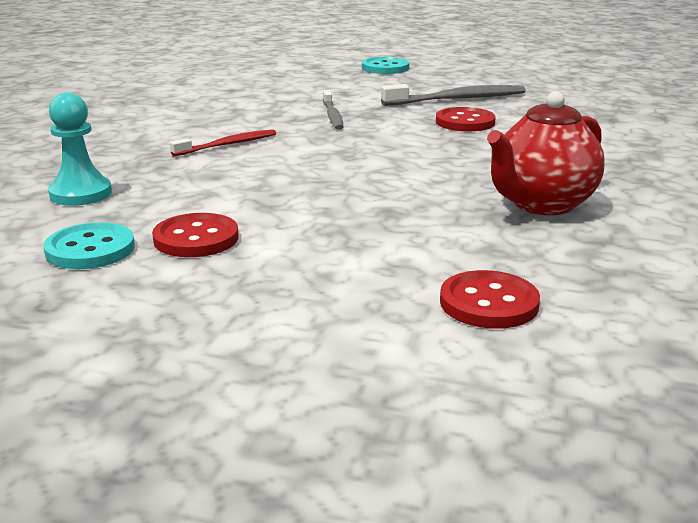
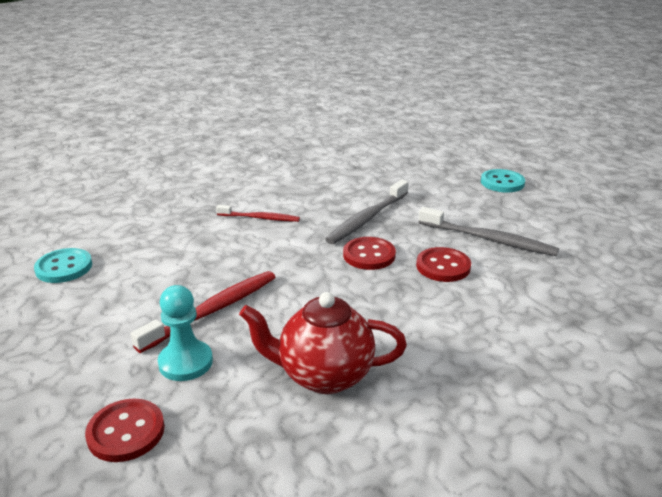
camera: 45 degrees right, 5 degrees up
(81, 194) = (130, 224): turquoise pawn -> turquoise pawn (185, 362)
(196, 238) = (110, 286): red button -> red button (369, 255)
(332, 115) = (367, 218): grey toothbrush -> grey toothbrush, size x1.58
(353, 211) = (212, 311): none -> red toothbrush

